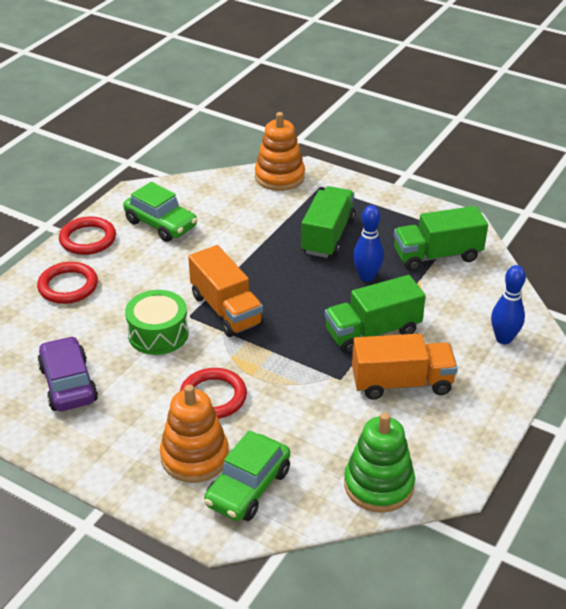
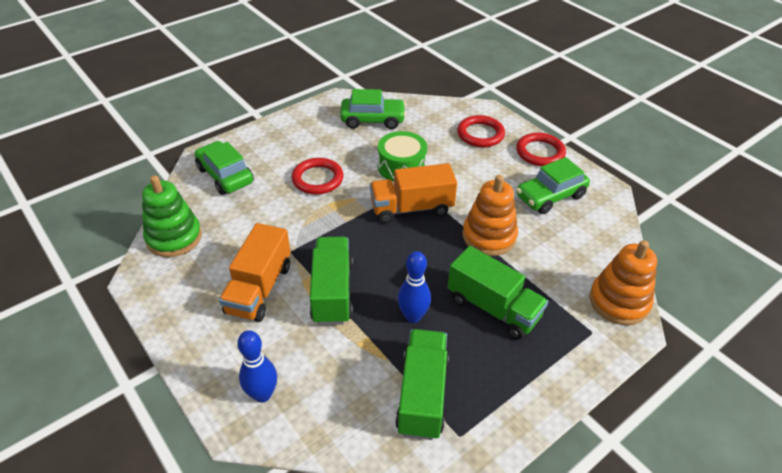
camera: 110 degrees right, 5 degrees up
(68, 384) = (373, 120): purple car -> green car
(194, 457) = (269, 159): orange stacking toy -> orange stacking toy (489, 236)

